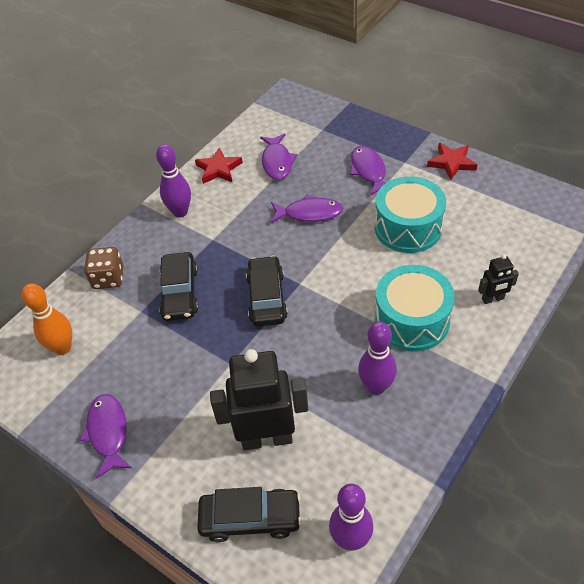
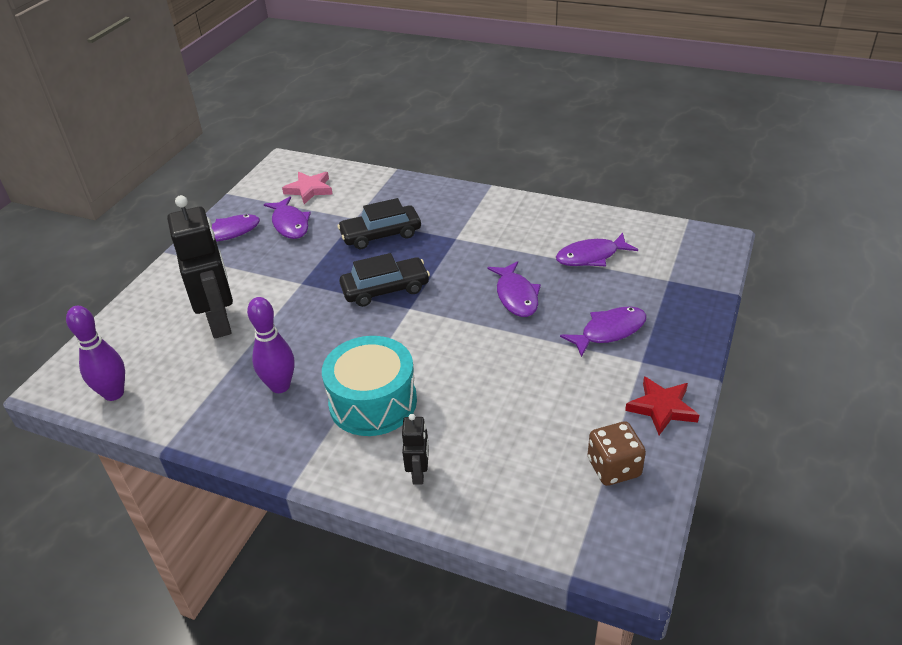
camera: 75 degrees right, 10 degrees down
(62, 348) = (309, 189): orange bowling pin -> pink star
(108, 278) = (390, 191): brown dice -> brown dice (614, 468)
(121, 369) = (290, 224): none -> purple fish
(180, 212) = (487, 210): purple bowling pin -> none
(218, 169) = (561, 219): red star -> none
(250, 518) = (141, 328): black car -> none
(408, 227) = (520, 380): turquoise drum -> none
(493, 299) = (419, 473): black robot -> black robot turned 150 degrees counterclockwise

